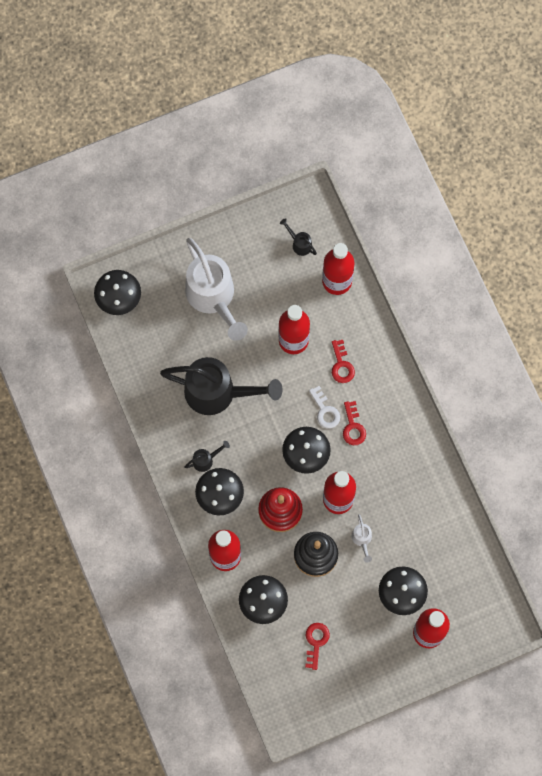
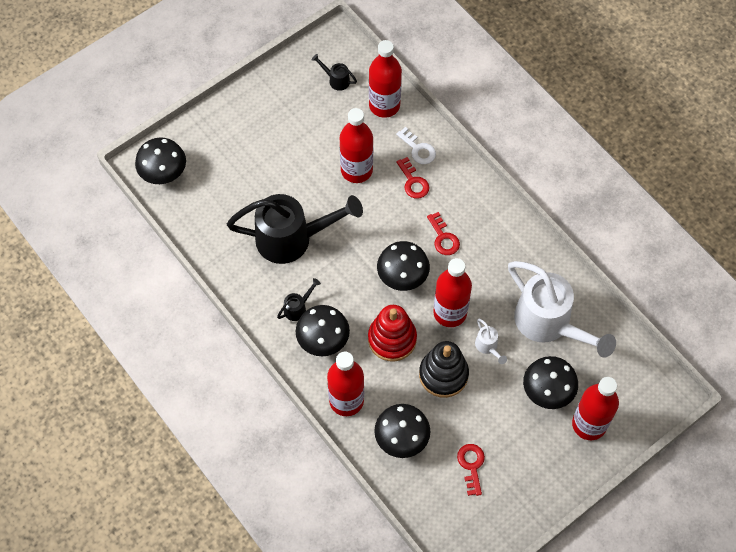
camera: 15 degrees left, 10 degrees down
(213, 298) = (262, 150): white watering can -> white watering can (549, 324)
(325, 411) = (410, 229): white key -> white key (418, 149)

